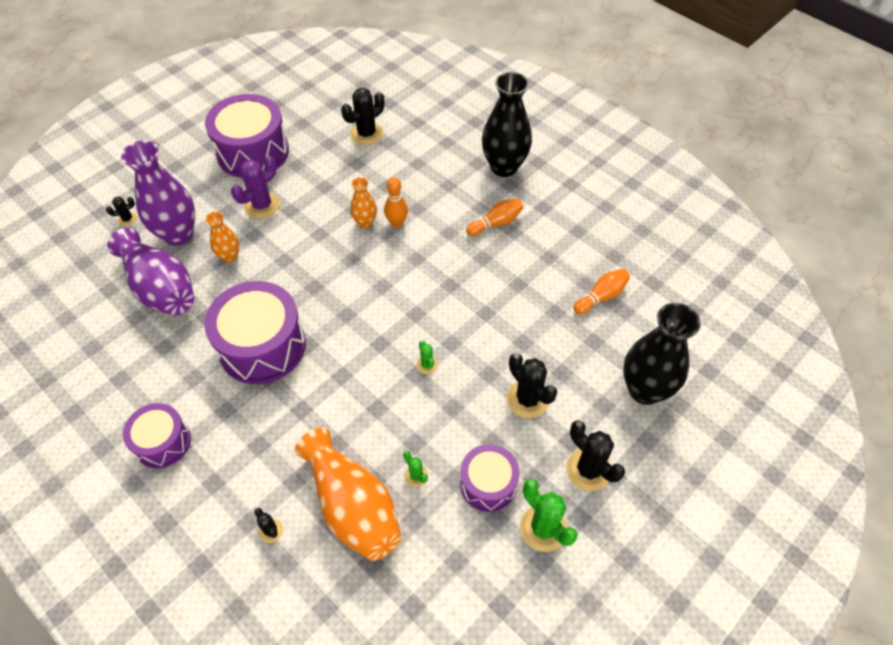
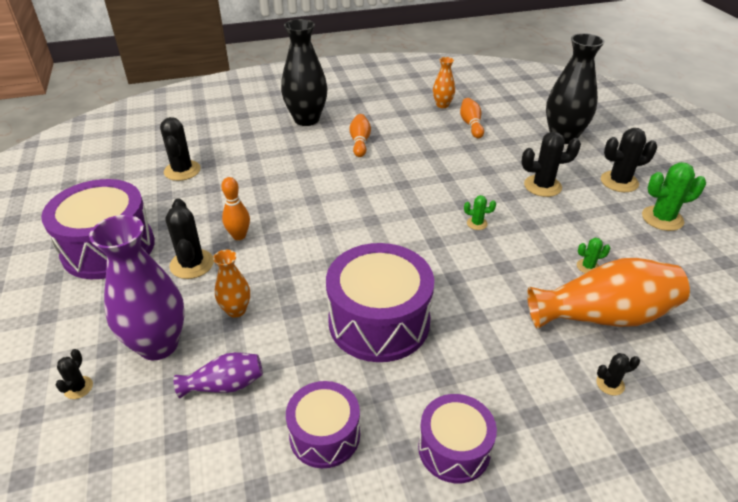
camera: 60 degrees left, 15 degrees down
(161, 288) = (225, 385): purple vase -> purple vase, size x0.52
(262, 205) = (192, 264): purple cactus -> black cactus
(365, 223) = (288, 206): orange vase -> orange vase (442, 105)
(397, 223) = (308, 189): orange bowling pin -> orange bowling pin (239, 236)
(488, 484) = (612, 231): purple drum -> purple drum (324, 435)

